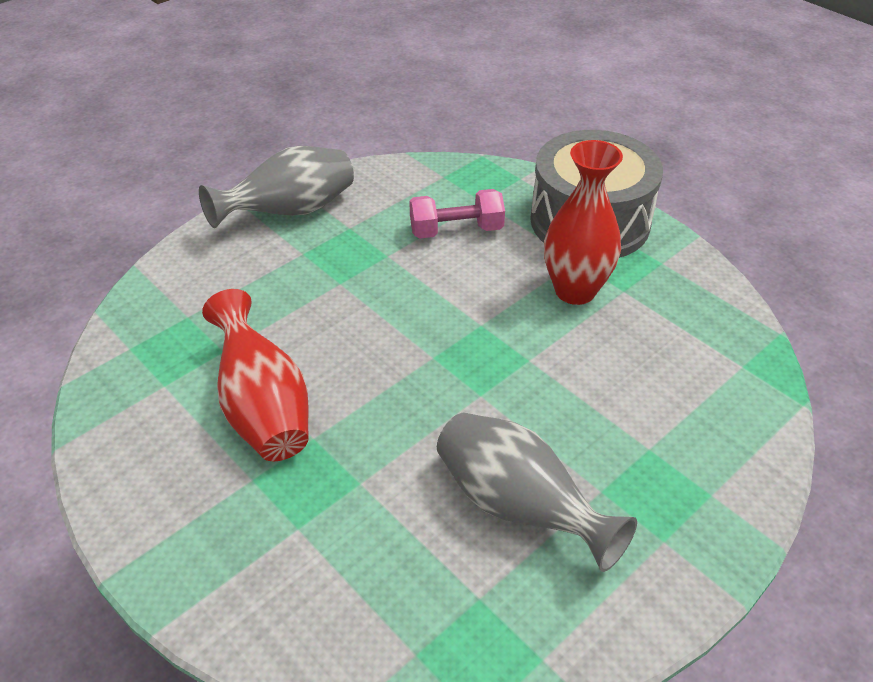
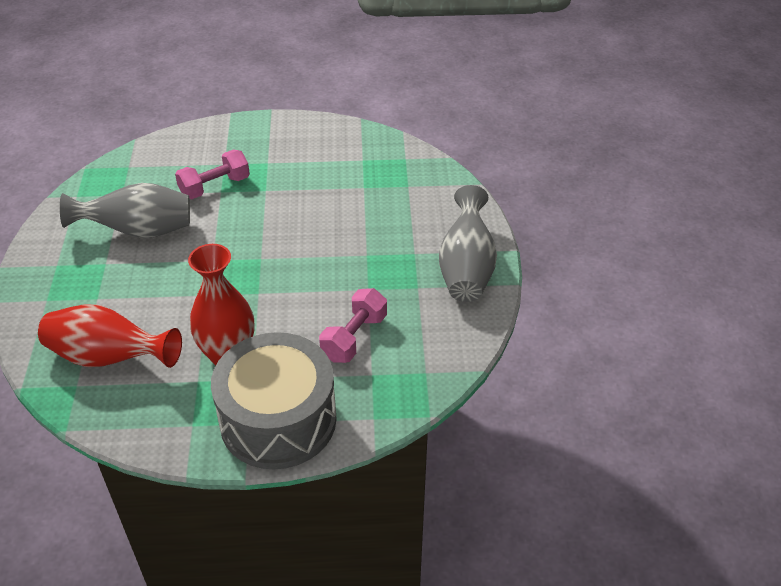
camera: 130 degrees right, 0 degrees up
(263, 407) = (305, 183): red vase -> red vase (109, 358)
(357, 497) = (215, 187): none -> pink dumbbell

